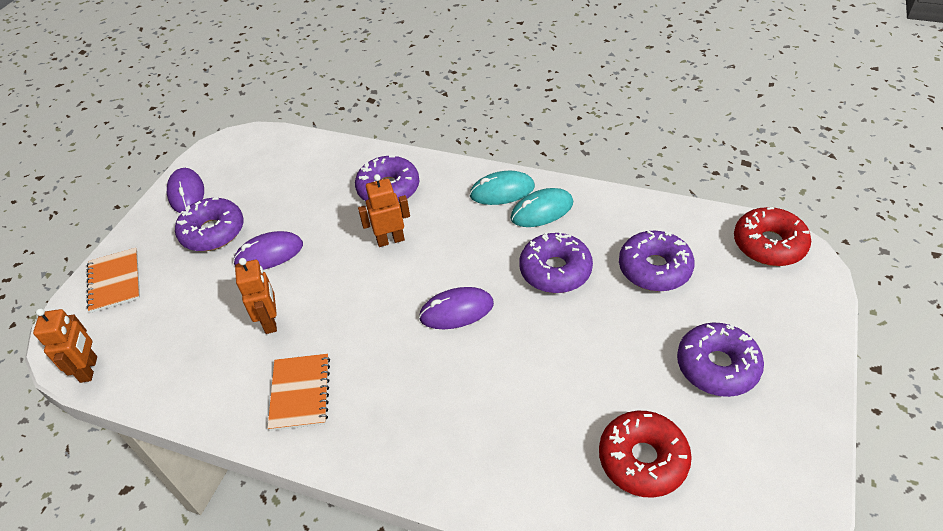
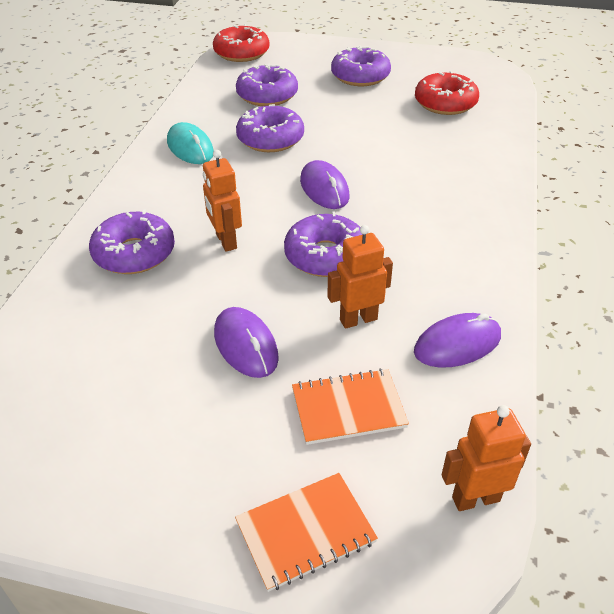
camera: 100 degrees left, 5 degrees down
(186, 193) = (94, 491): purple mouse -> purple mouse (457, 344)
(213, 232) = (197, 423): purple donut -> purple donut (325, 256)
(300, 393) = (446, 277): orange notebook -> orange notebook (348, 408)
(502, 191) = (156, 171): turquoise mouse -> none

